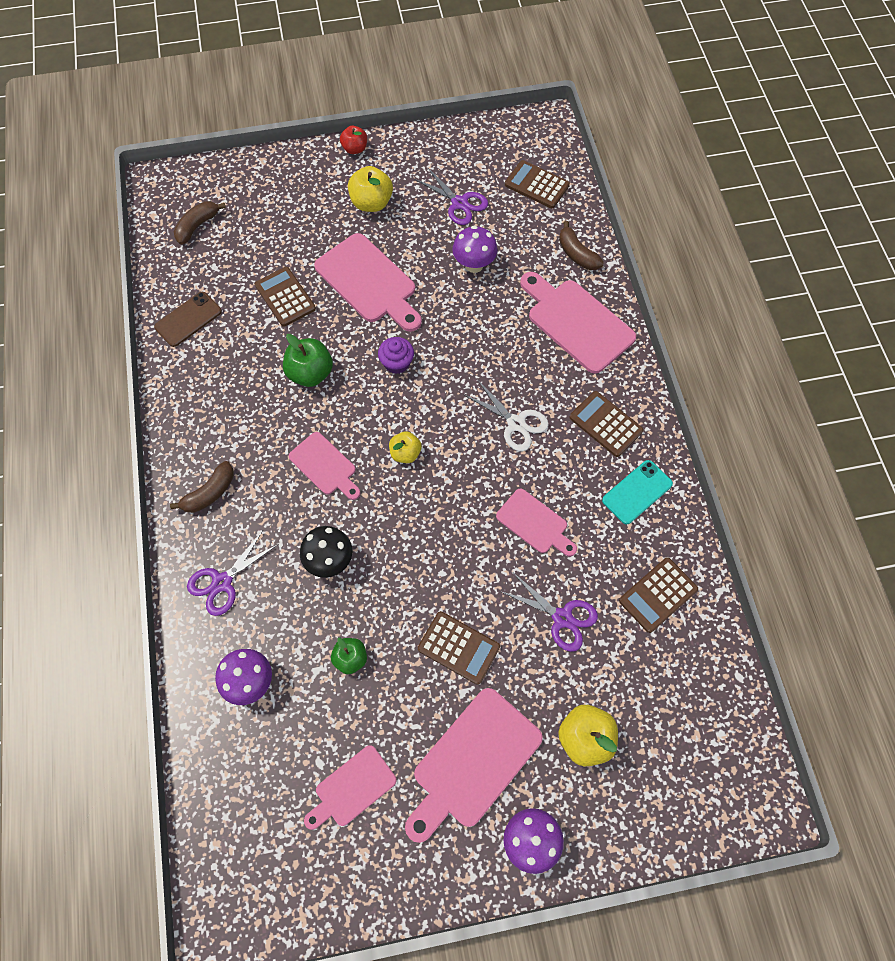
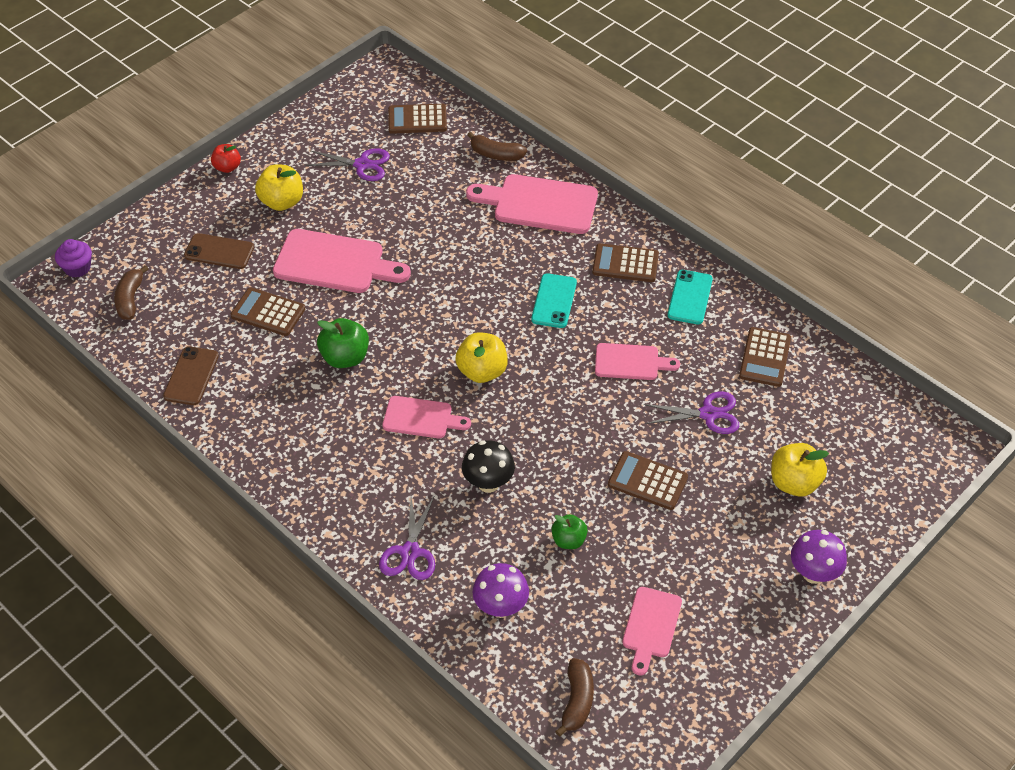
camera: 35 degrees left, 15 degrees down
(210, 493) = (337, 495): brown banana -> brown banana (577, 701)
(291, 221) = (219, 252): none -> brown phone
(397, 363) = (415, 310): purple cupcake -> purple cupcake (77, 268)
(405, 453) = (482, 371): yellow apple -> yellow apple, size x1.57
(458, 648) = (647, 481): brown calculator -> brown calculator turned 150 degrees counterclockwise
(473, 762) = (727, 550): pink cutting board -> none
(474, 265) = (416, 204): purple mushroom -> none
(516, 423) = (554, 301): white scissors -> turquoise phone

